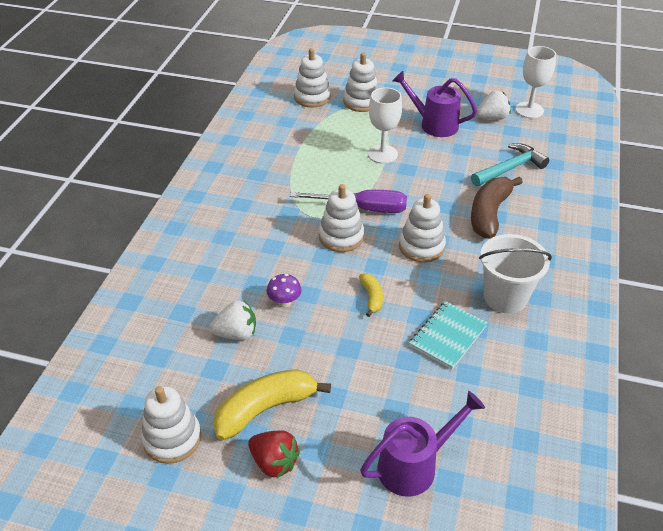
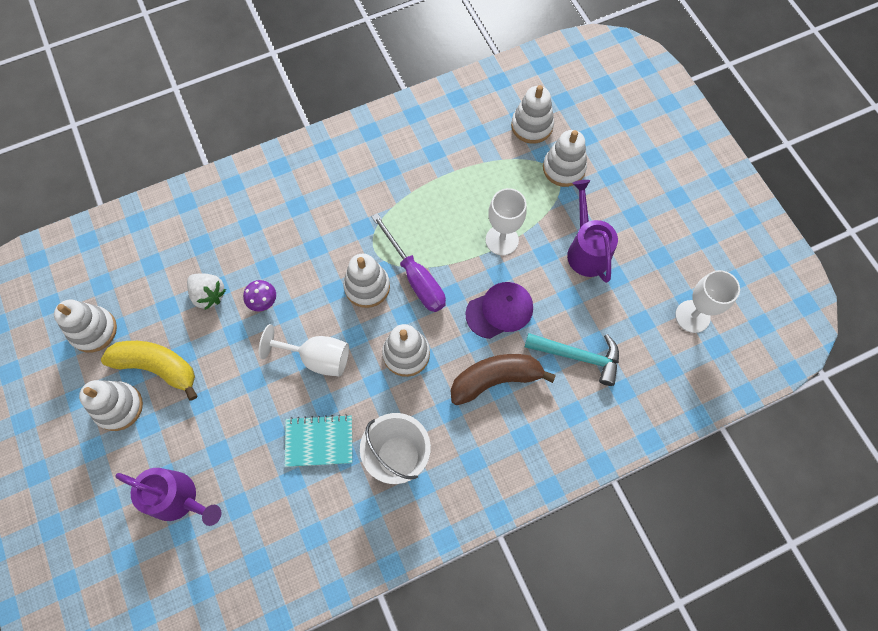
camera: 50 degrees right, 25 degrees up
(274, 462) = (118, 407): red strawberry -> white stacking toy
(372, 297) = (317, 358): yellow banana -> white goblet
(436, 184) = (499, 310): none -> purple cap
(492, 118) = (646, 292): white strawberry -> none

